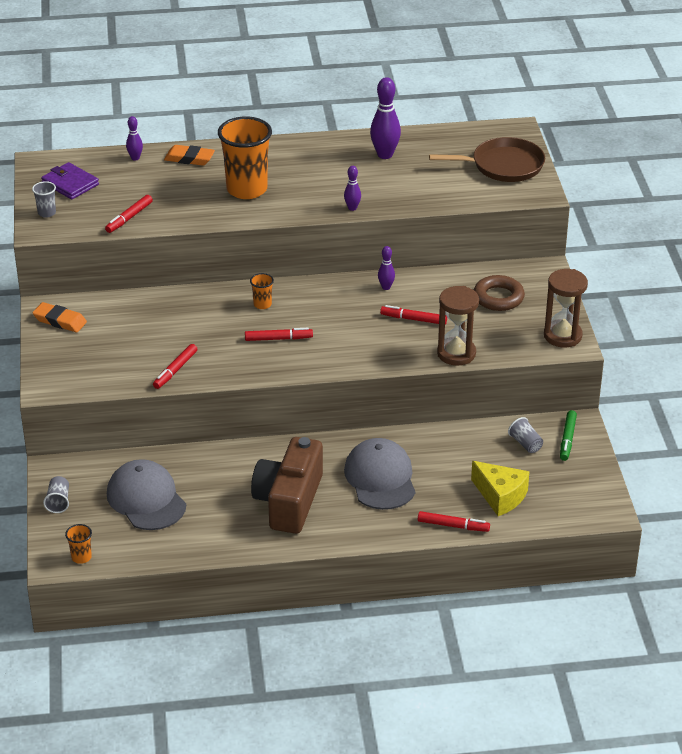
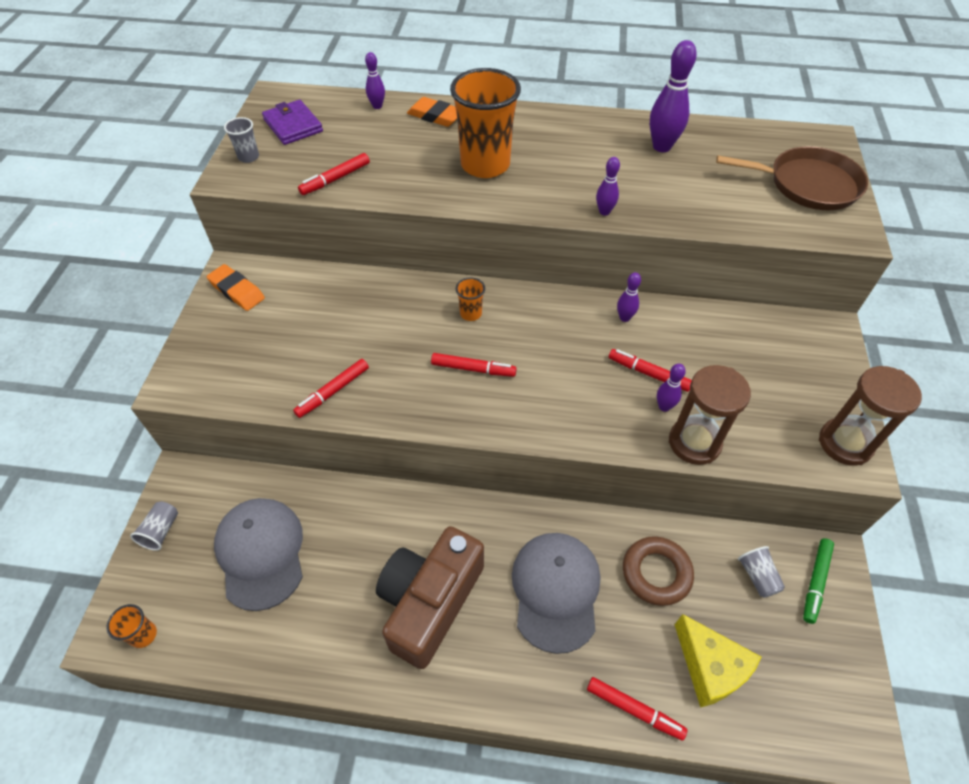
camera: 15 degrees right, 15 degrees up
(430, 337) = (664, 406): none -> purple bowling pin
(498, 297) = (764, 361): brown ring -> brown ring (656, 573)

